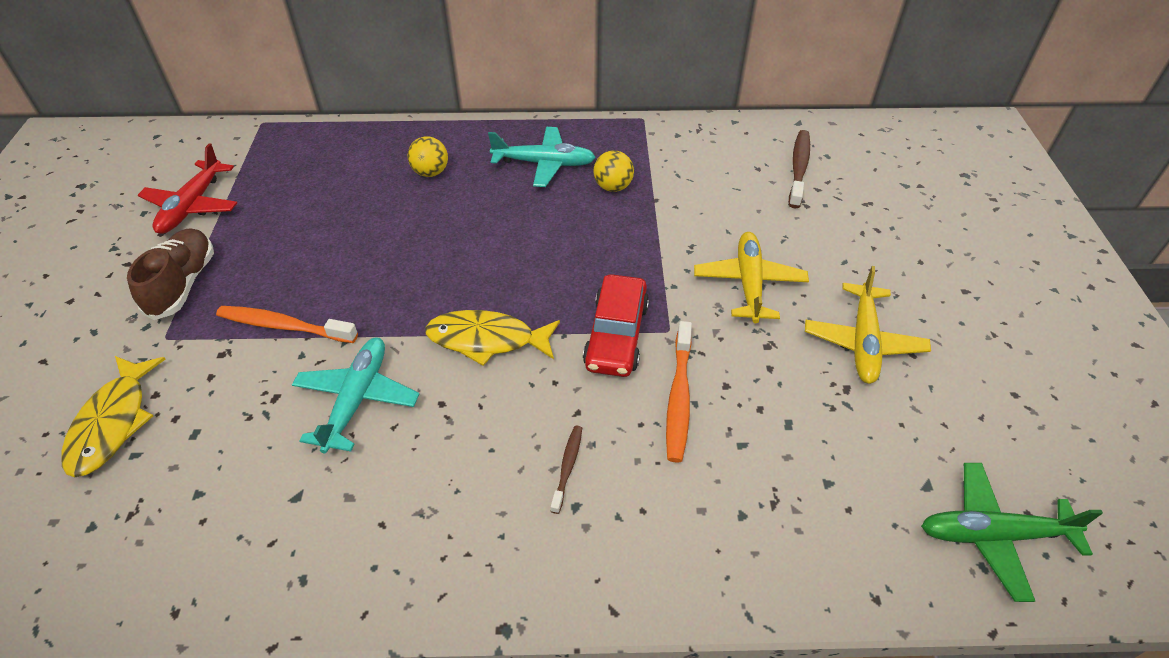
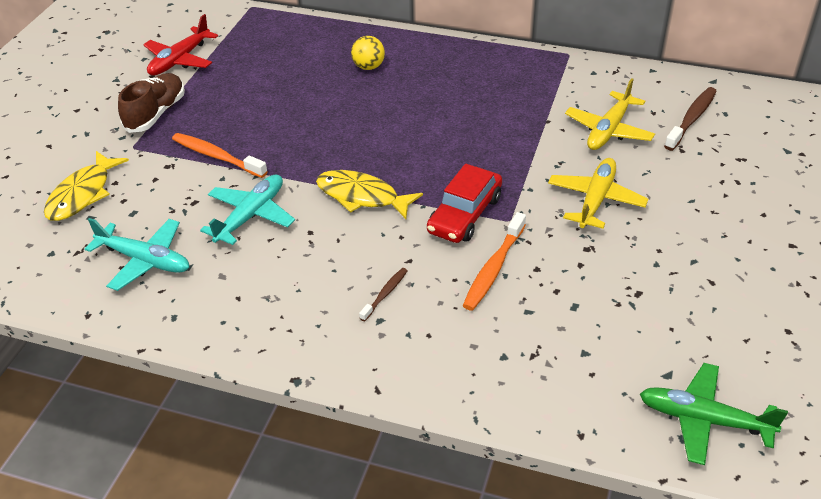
camera: 20 degrees right, 5 degrees down
(544, 164) = (465, 76): turquoise plane -> turquoise plane (145, 260)
(613, 187) = (515, 104): yellow ball -> none
(863, 342) = (672, 263): yellow plane -> yellow plane (608, 130)

